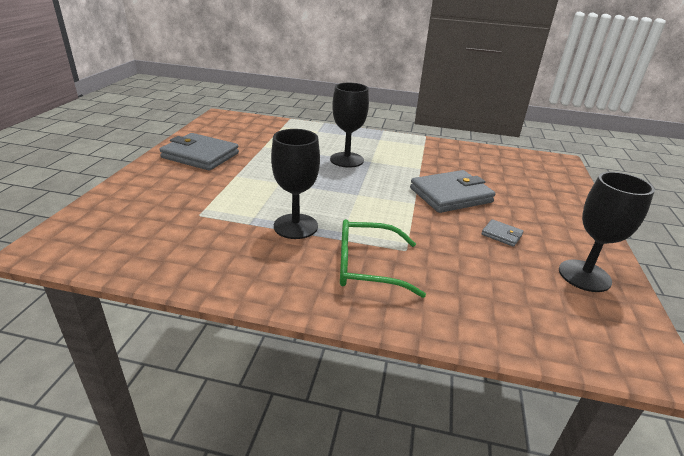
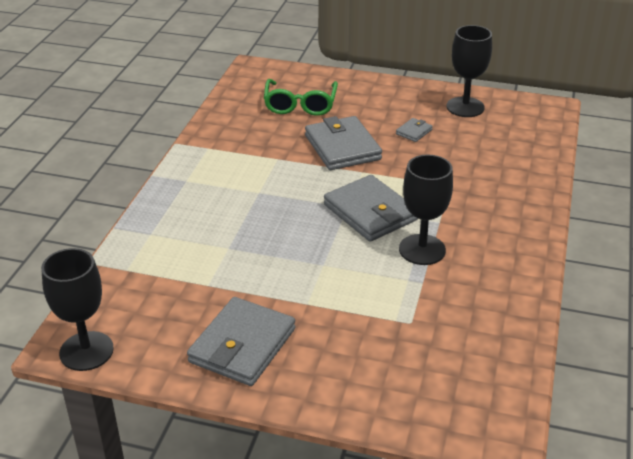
camera: 85 degrees left, 5 degrees up
(347, 160) = (255, 211): black goblet -> black goblet (86, 351)
(350, 204) = (370, 212): none -> grey wallet
(367, 267) = (480, 208): green glasses -> green glasses (300, 105)

